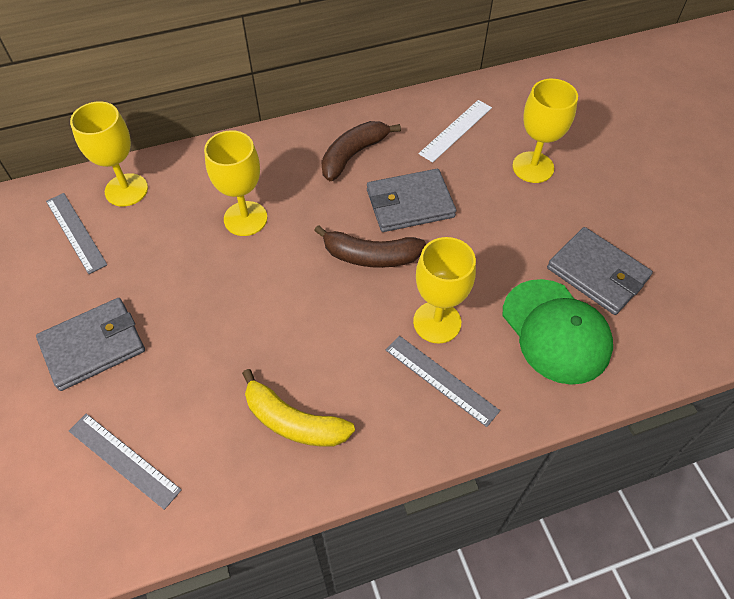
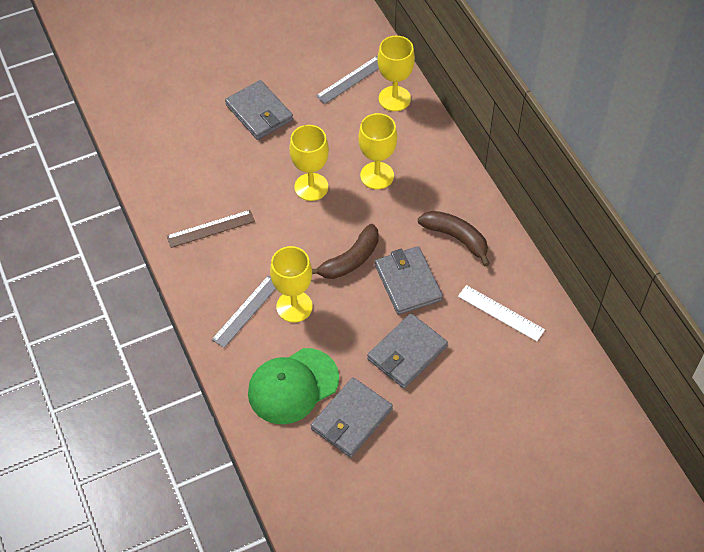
camera: 85 degrees right, 0 degrees up
(124, 460) = (182, 146): grey ruler -> none
(294, 421) = (210, 228): yellow banana -> brown ruler
(371, 256) = (350, 260): brown banana -> brown banana turned 135 degrees counterclockwise
(506, 214) = (407, 353): none -> grey wallet
(533, 167) = (465, 374): yellow goblet -> yellow goblet (311, 187)

